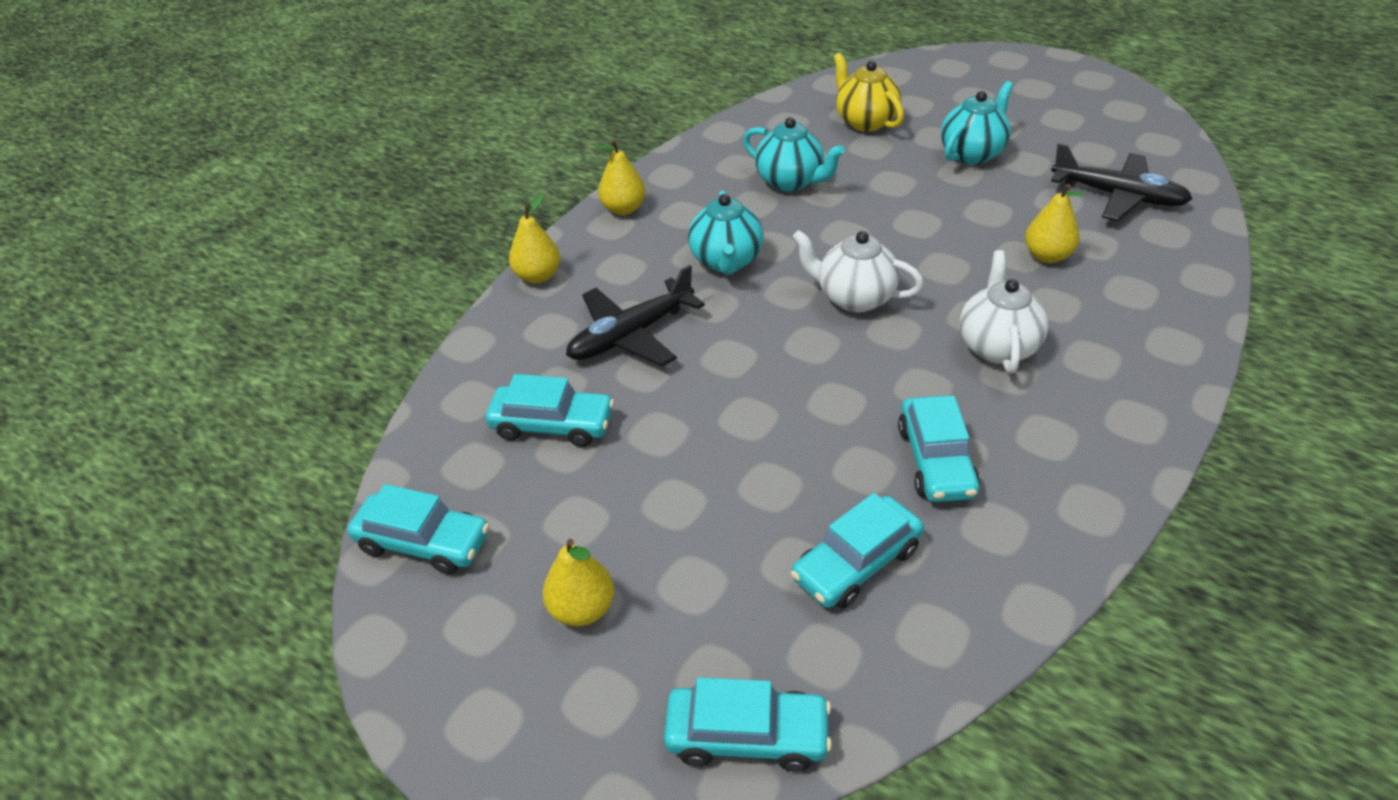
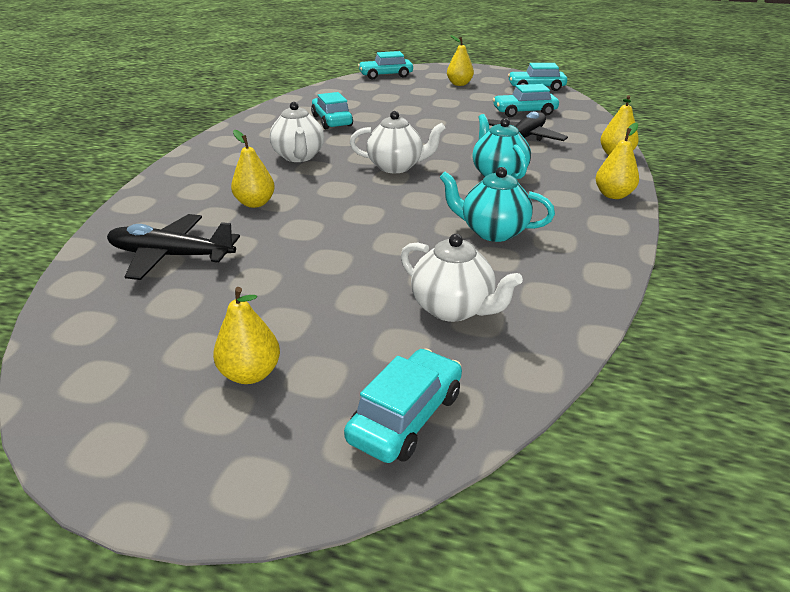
camera: 160 degrees right, 10 degrees down
(856, 563) = (361, 99): turquoise car -> turquoise car (406, 417)
(865, 121) = (453, 309): yellow teapot -> white teapot
(972, 153) = (316, 283): turquoise teapot -> none
(1018, 101) = (250, 374): none -> yellow pear

